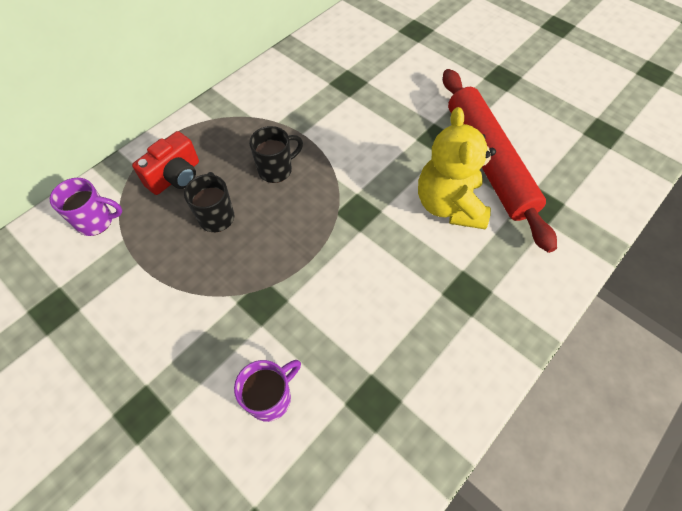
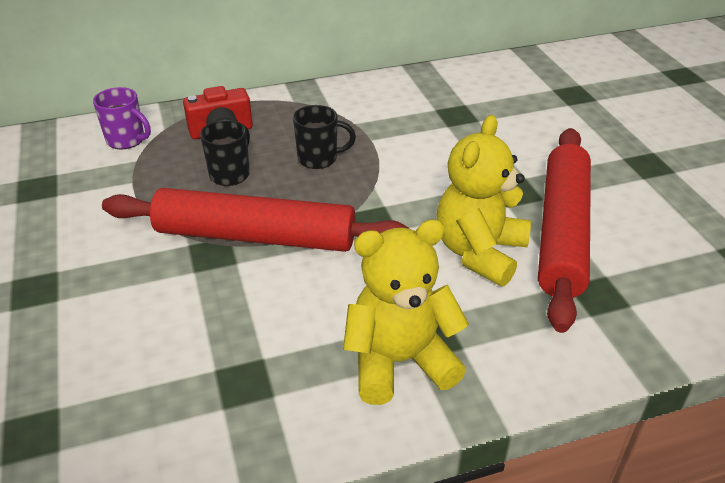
camera: 30 degrees right, 20 degrees down
(270, 397) = (151, 330): purple mug -> none
(284, 268) = (256, 236): none -> red rolling pin
(462, 325) = (399, 361): none -> yellow teddy bear

